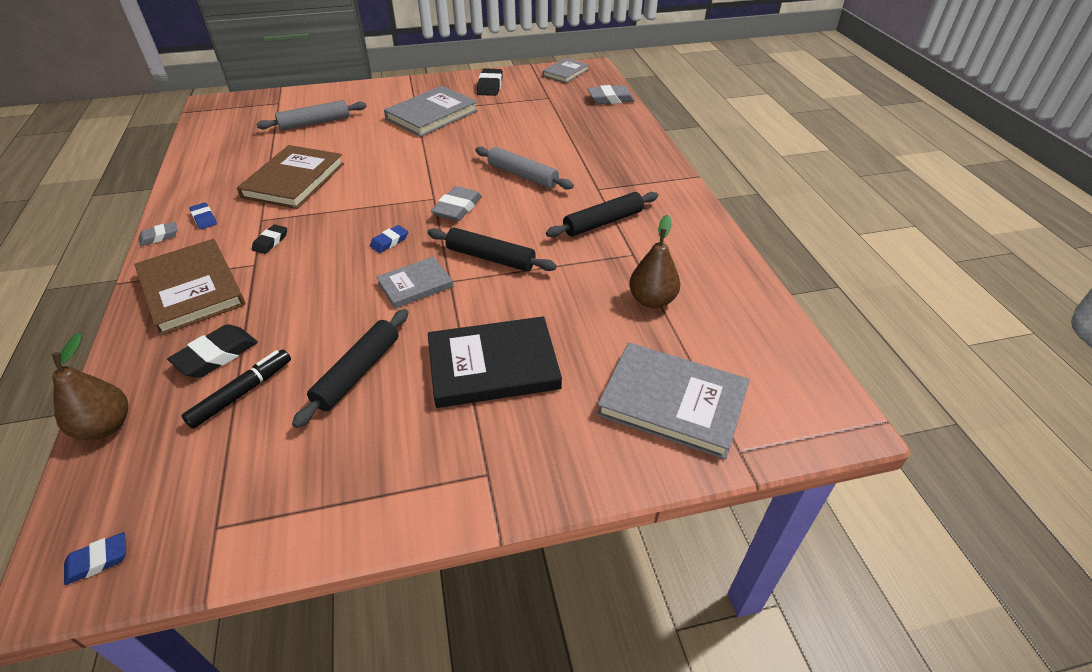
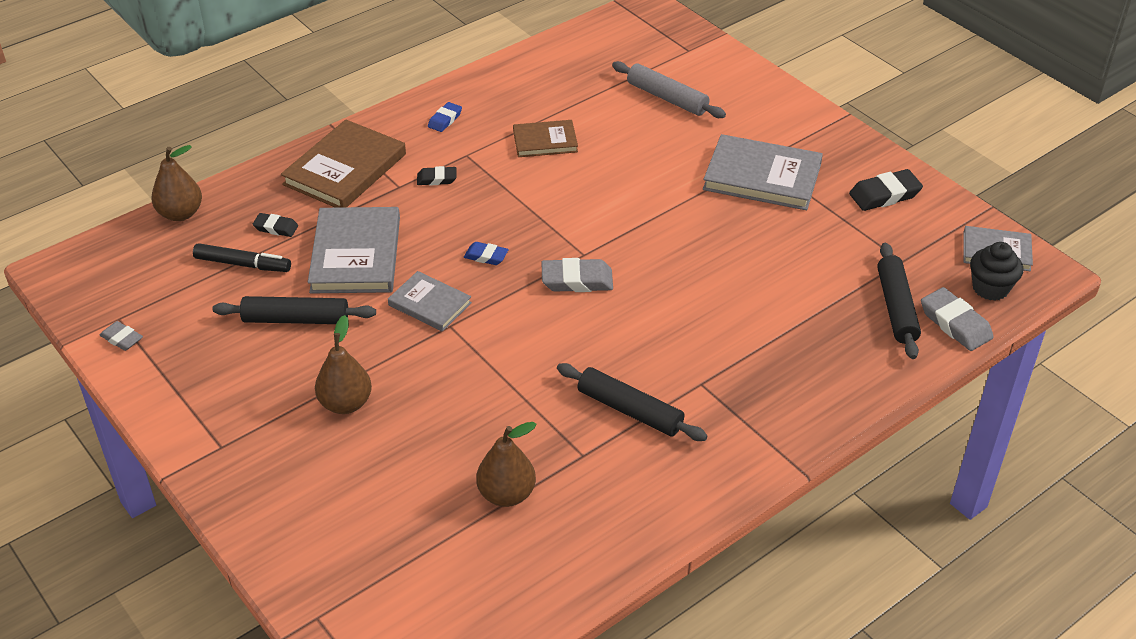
camera: 65 degrees right, 0 degrees up
(98, 560) = (75, 278): blue eraser -> none
(159, 236) = (402, 110): grey eraser -> grey eraser (122, 339)
(216, 355) = (276, 228): black eraser -> black eraser, size x0.60
(294, 180) = (545, 141): brown book -> brown book, size x0.59
(490, 258) = (504, 341): black rolling pin -> black rolling pin (896, 308)
(493, 366) = (345, 403): black book -> brown pear
(522, 176) = (681, 307): grey rolling pin -> none
(591, 82) = (990, 288): none -> black cupcake
(672, 402) = (358, 550): grey book -> grey book (356, 254)

